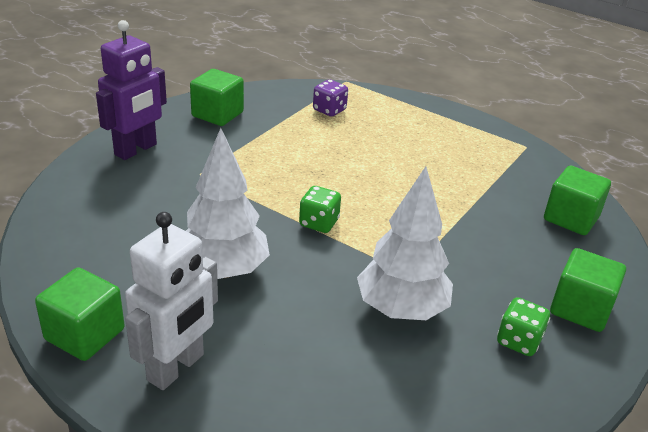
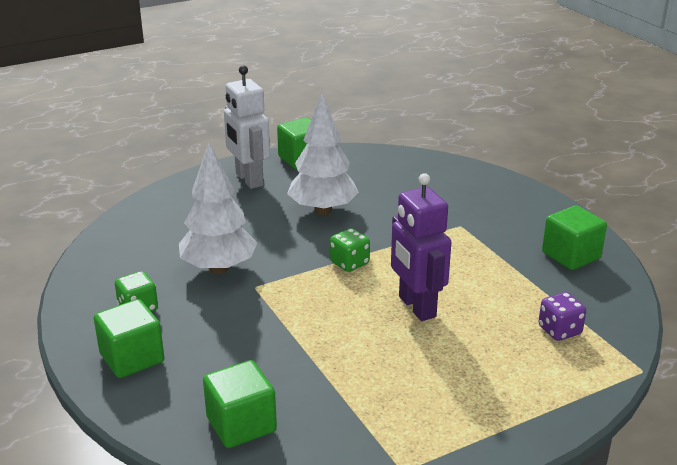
camera: 120 degrees right, 5 degrees down
(136, 150) = (515, 204): purple robot -> purple robot (416, 307)

